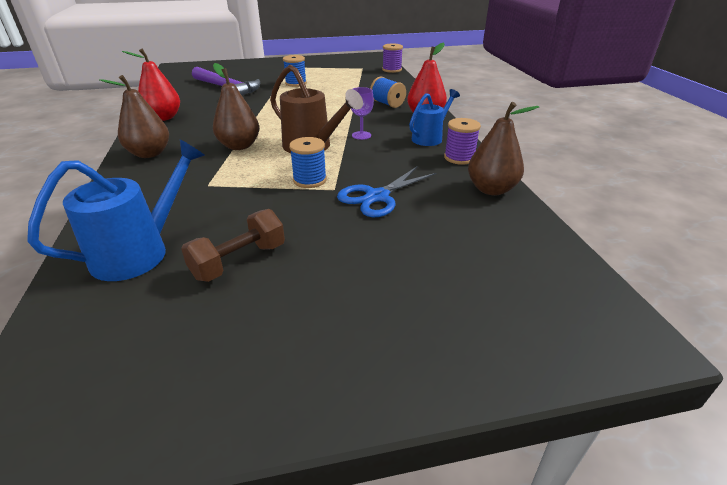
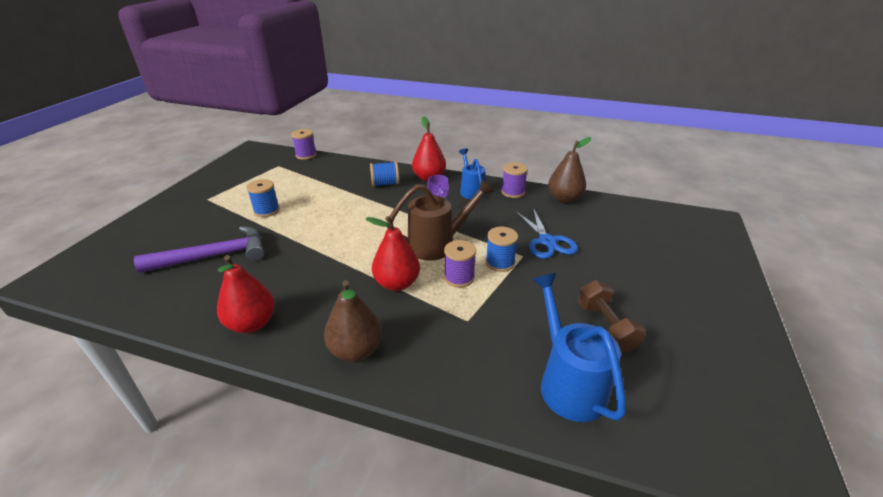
camera: 60 degrees left, 0 degrees up
(239, 146) = (397, 283): brown pear -> red pear
(268, 167) = (459, 277): none -> purple spool

